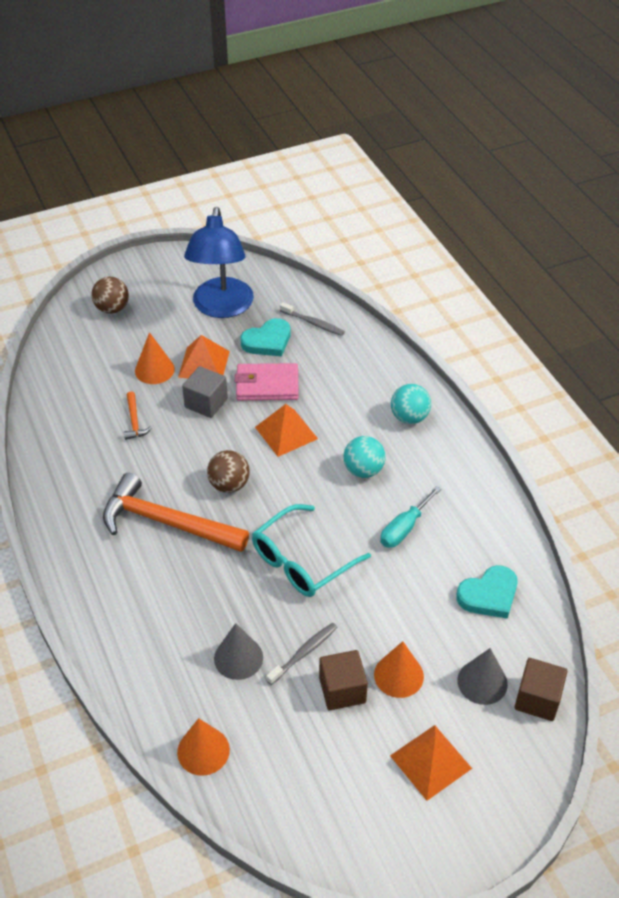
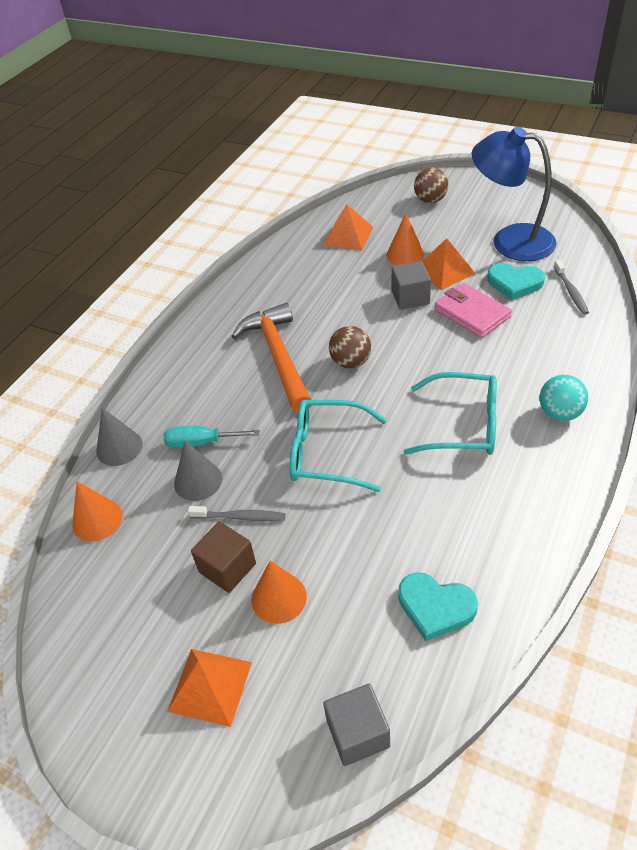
camera: 55 degrees right, 0 degrees up
(134, 421) = (347, 279): orange hammer -> none
(221, 307) = (510, 241): blue lamp -> blue lamp turned 60 degrees clockwise
(286, 433) = (440, 355): orange pyramid -> orange pyramid (348, 236)
(363, 470) = (463, 425): turquoise ball -> turquoise glasses
(404, 528) = (436, 493): turquoise screwdriver -> turquoise screwdriver (201, 443)
(482, 682) = (332, 669): grey cone -> grey cone (119, 447)
(537, 699) = (358, 733): brown cube -> grey cube

